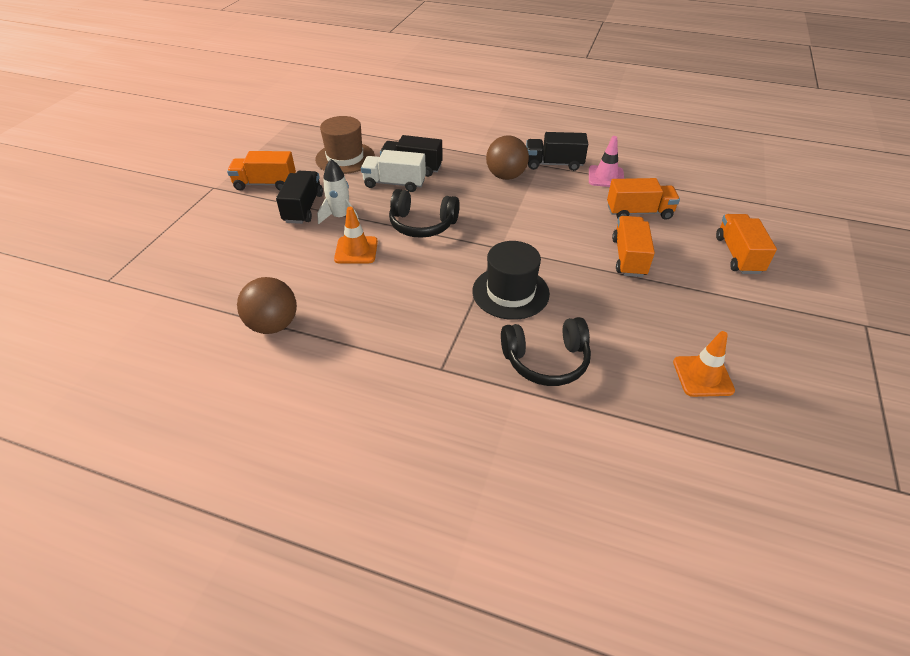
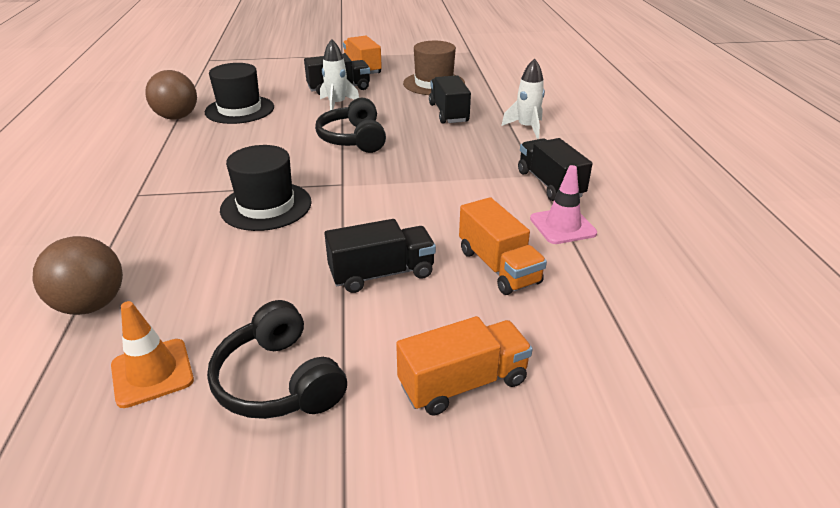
camera: 65 degrees right, 10 degrees down
(295, 278) = (240, 110): none -> black hat
(356, 250) = (292, 121): orange traffic cone -> none
(394, 183) = (412, 112): white truck -> none
(466, 145) = (526, 128): none -> white rocket
(506, 176) = (487, 161): brown ball -> brown ball (91, 305)
(546, 361) = (159, 248): black headphones -> black headphones (279, 381)
(628, 257) = (381, 274): orange truck -> black truck

